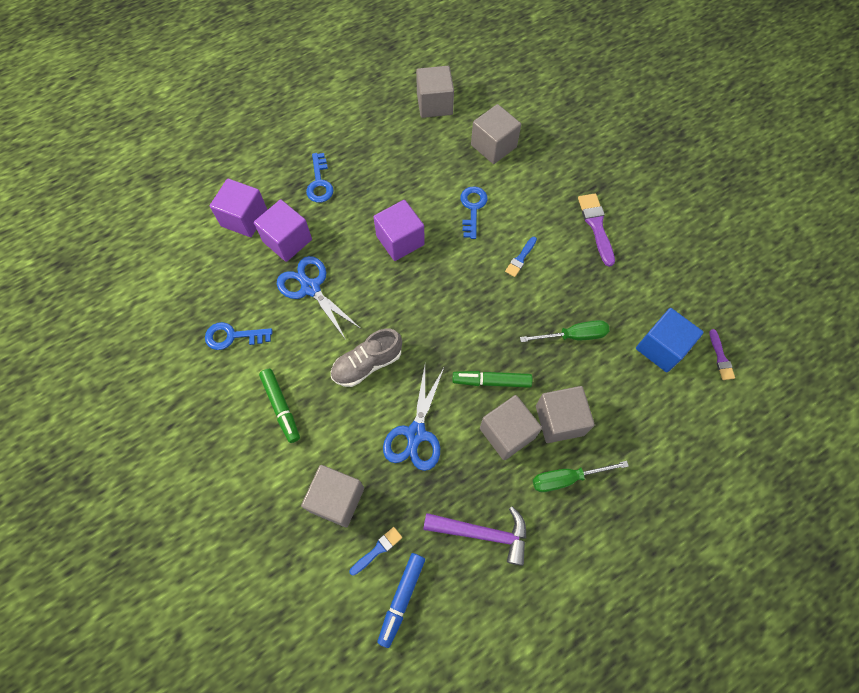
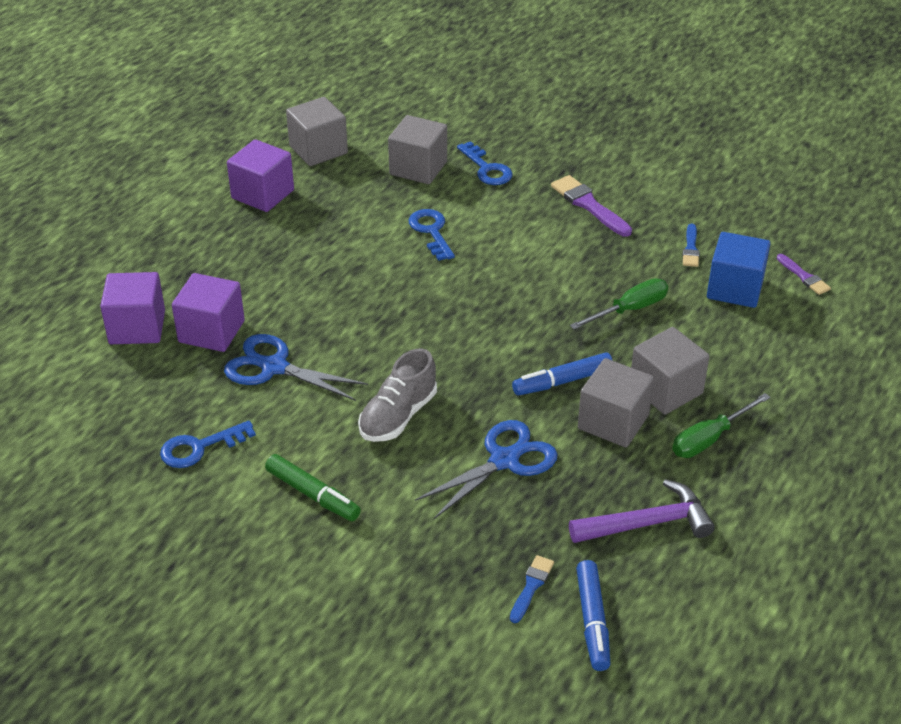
camera: 25 degrees left, 25 degrees down
(319, 183) = (217, 263): blue key -> blue key (486, 169)
(337, 499) = (447, 558): grey cube -> none
(400, 240) = (360, 287): purple cube -> purple cube (262, 194)
(416, 433) = (504, 460): blue scissors -> blue scissors turned 120 degrees counterclockwise
(491, 381) = (562, 381): green marker -> blue marker
(520, 258) = (520, 260): blue brush -> blue brush (691, 248)

